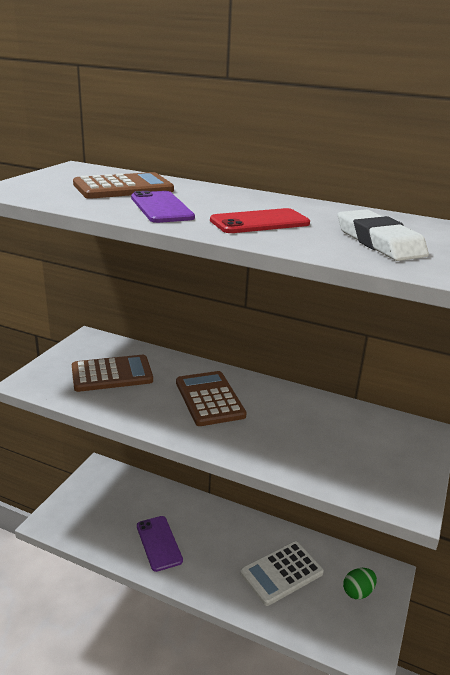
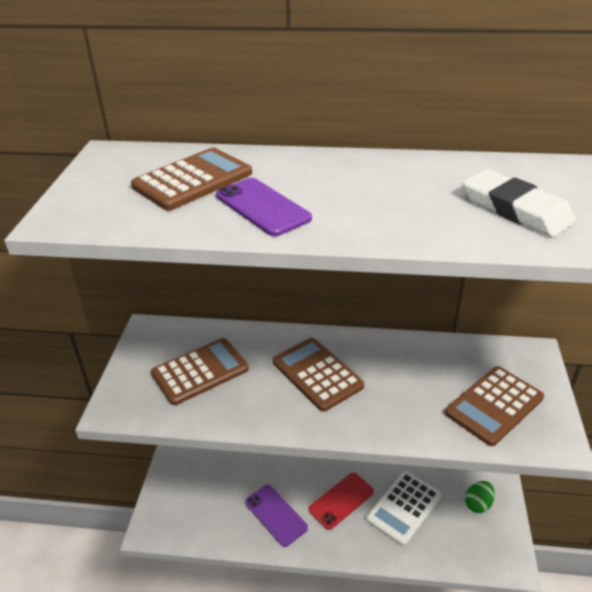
camera: 15 degrees left, 10 degrees up
(260, 222) = (381, 206): red phone -> red phone (341, 500)
(361, 461) = (494, 405): none -> brown calculator

